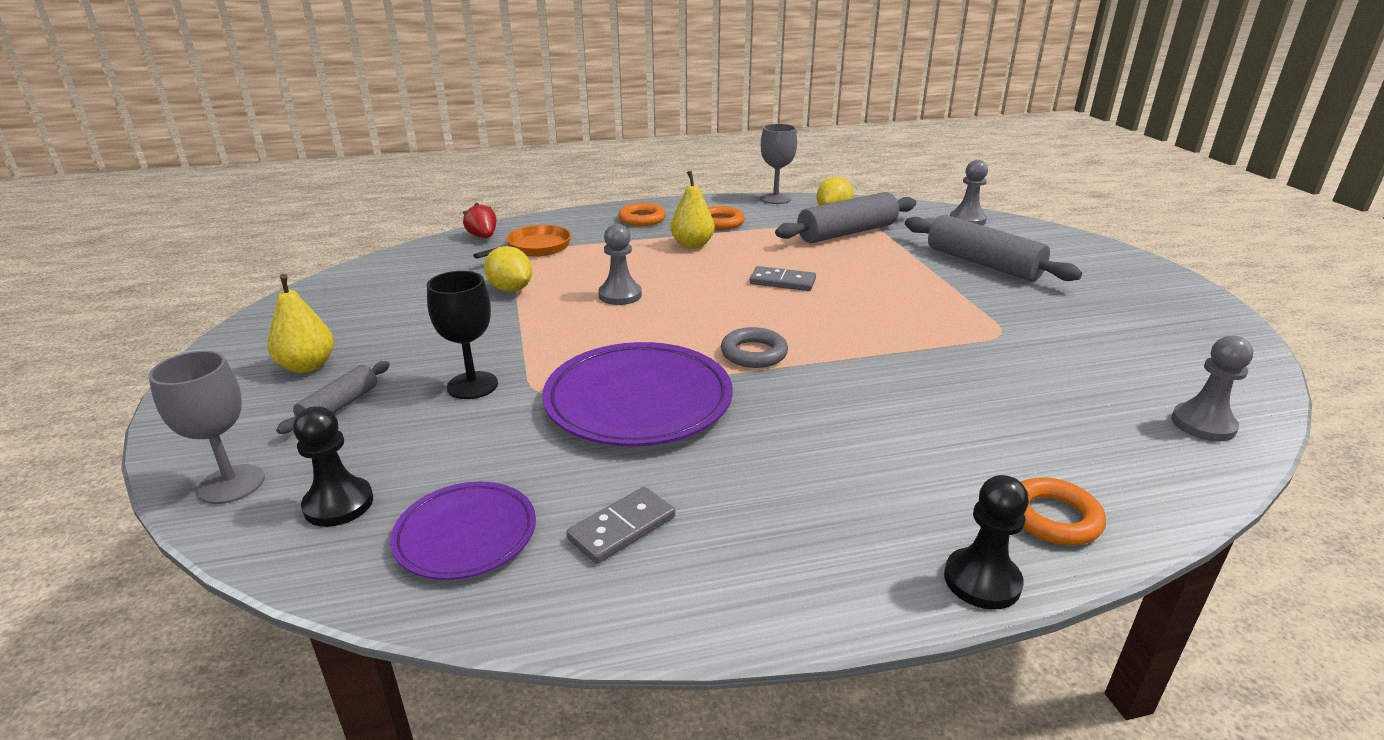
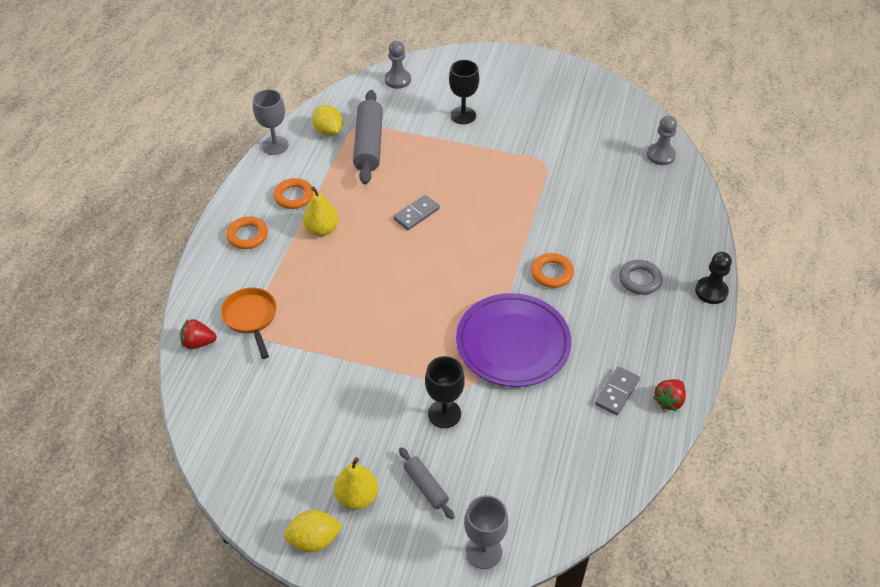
camera: 60 degrees left, 20 degrees up
(338, 504) = (533, 502): black pawn -> none
(466, 535) = (589, 454): purple plate -> none
(510, 289) = (317, 355): yellow lemon -> yellow lemon (314, 539)
(620, 295) = (373, 300): grey pawn -> none
(622, 528) = (617, 392): grey domino -> grey domino turned 45 degrees clockwise
(650, 601) = (669, 401): none -> red strawberry
(754, 353) = (495, 272): grey ring -> grey ring (640, 280)
(983, 264) = (463, 115): grey rolling pin -> black goblet
(1053, 517) = (689, 246): orange ring -> orange ring (552, 273)

